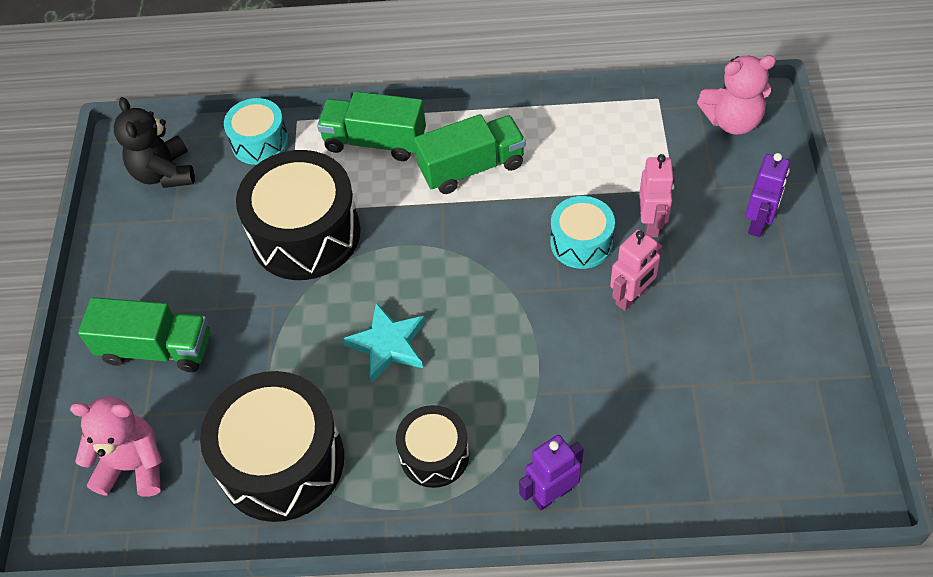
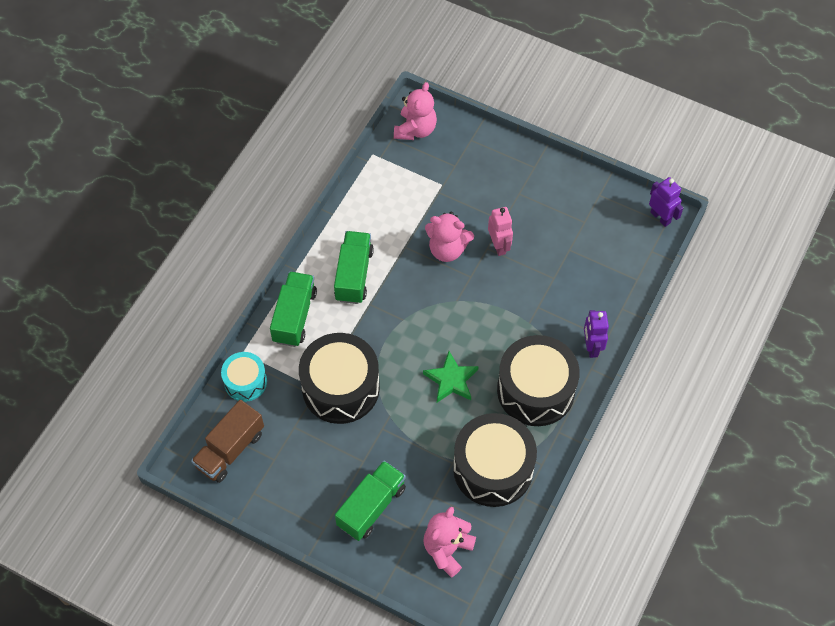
camera: 65 degrees left, 5 degrees up
(164, 173) = (230, 449): black teddy bear -> brown truck
(375, 142) = (294, 316): green truck -> green truck turned 150 degrees clockwise
(388, 345) = (451, 380): turquoise star -> green star
(434, 454) = (535, 390): black drum -> black drum, size x1.81
(581, 242) = (447, 249): turquoise drum -> pink teddy bear
(651, 223) = (458, 209): pink robot -> none
(758, 223) = (492, 160): purple robot -> purple robot (660, 217)

